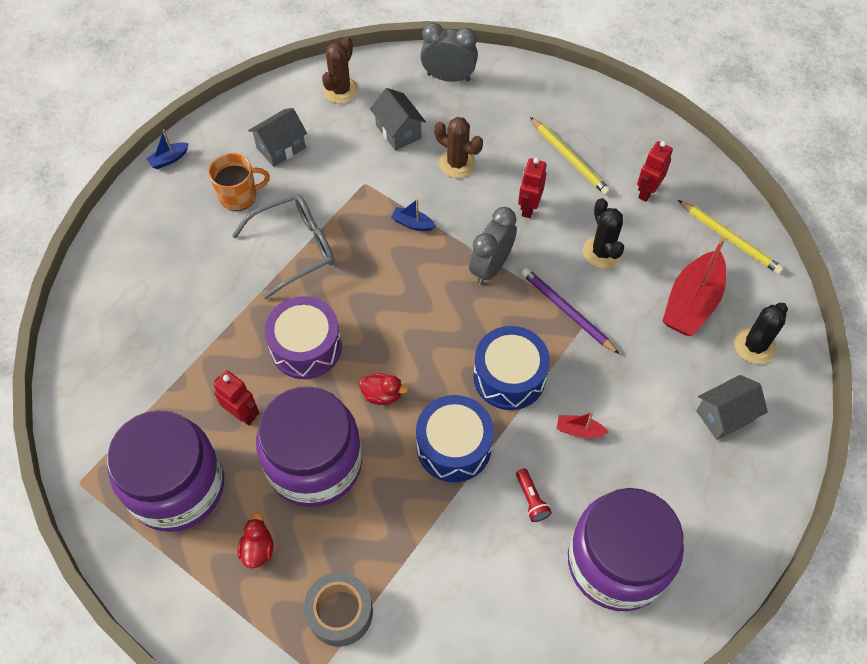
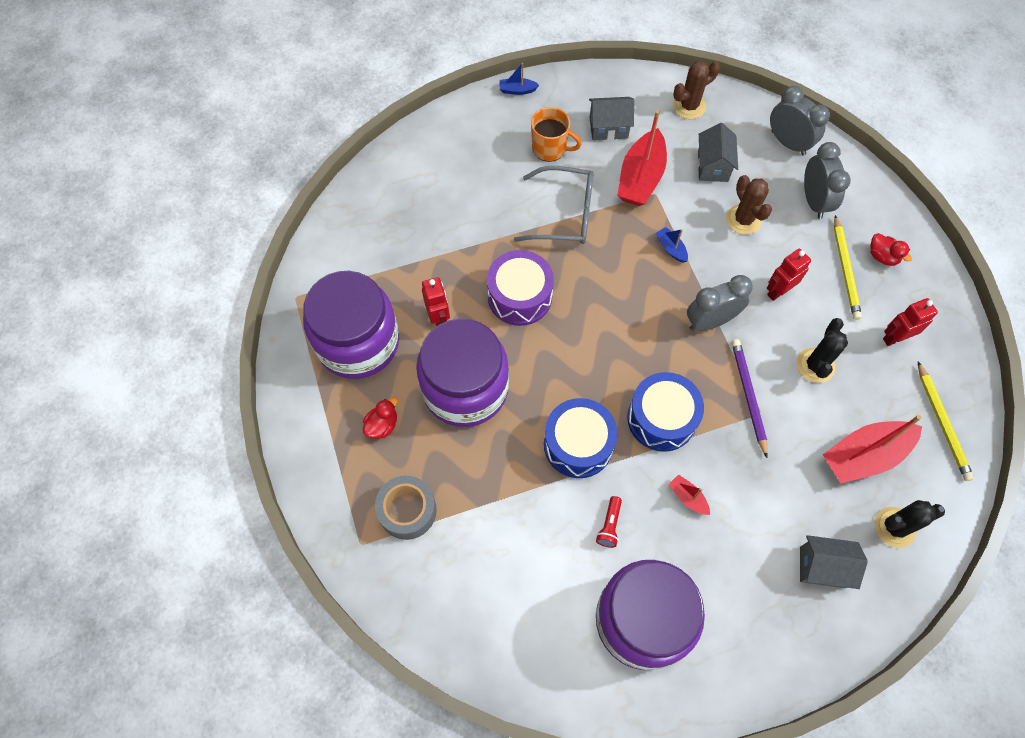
camera: 35 degrees right, 5 degrees up
(342, 177) = (640, 178): none -> red boat
(382, 395) = (551, 369): red duck -> red duck (882, 256)
(504, 115) = (814, 201): none -> grey clock

